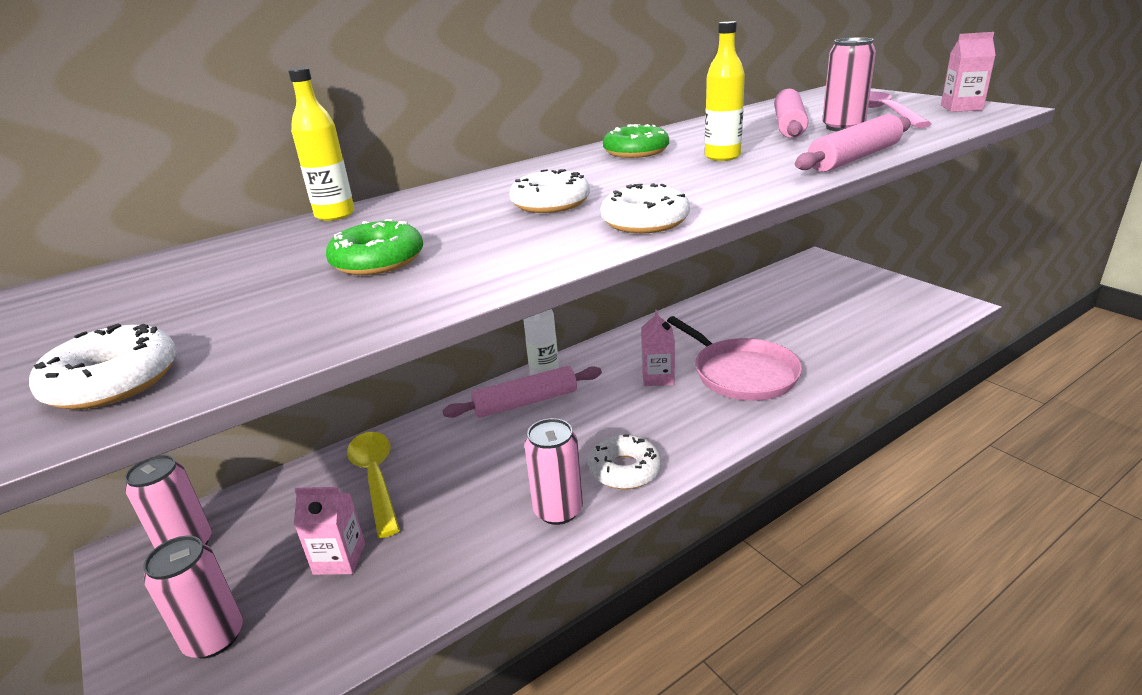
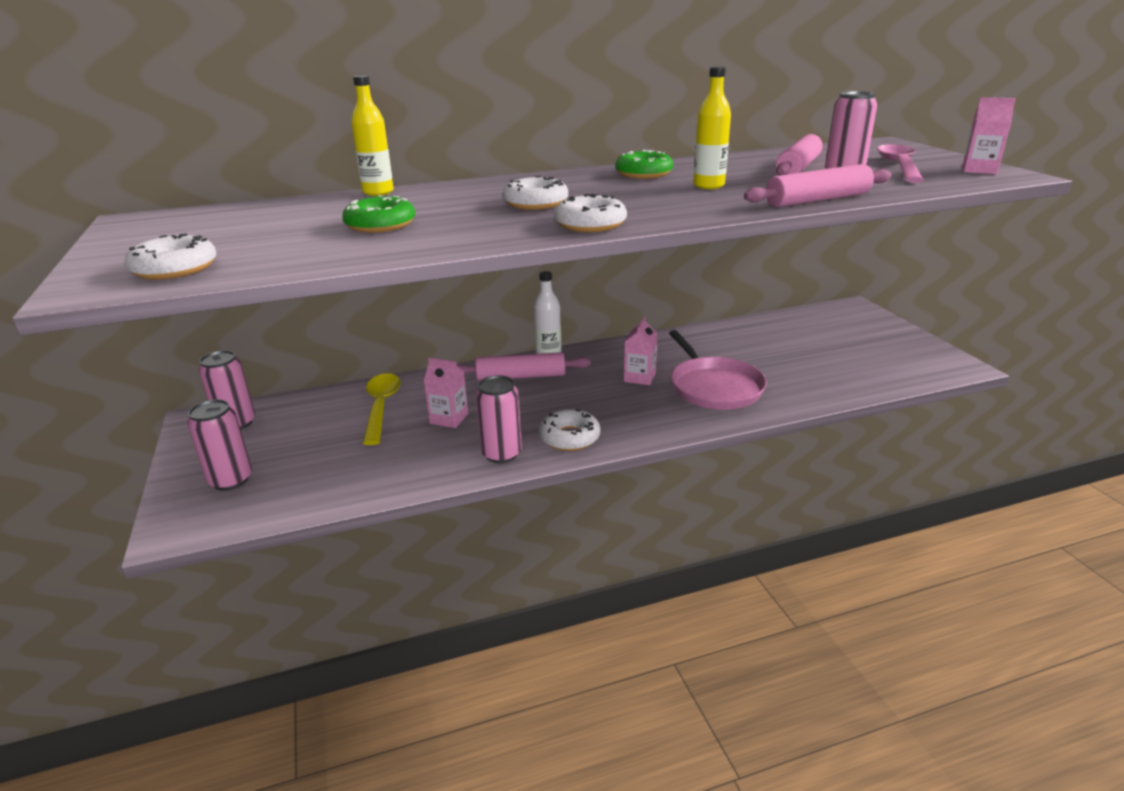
camera: 15 degrees right, 0 degrees up
(339, 559) = (331, 452): pink carton -> pink carton (449, 418)

